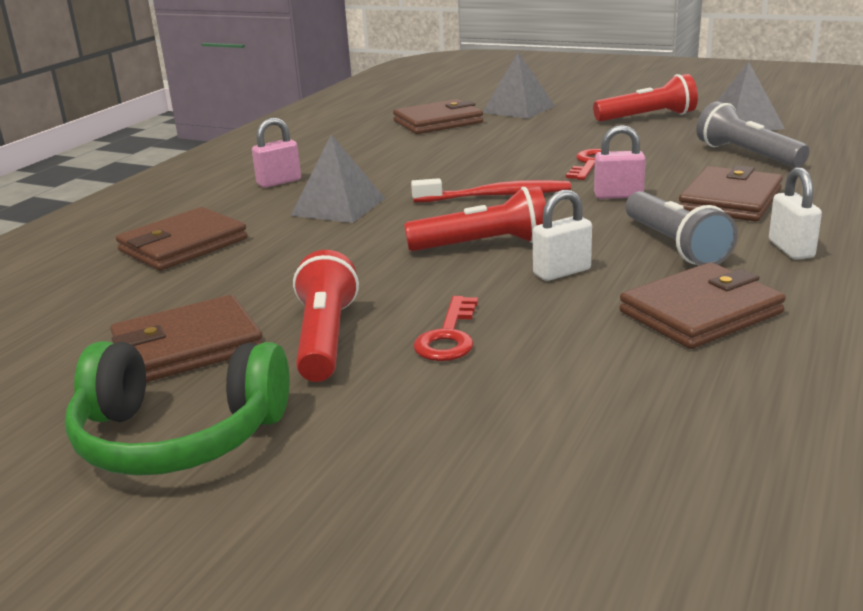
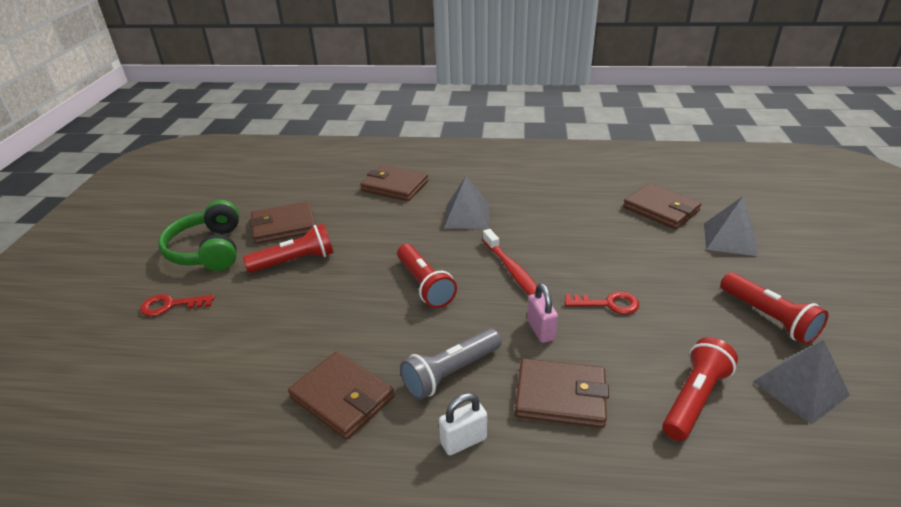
camera: 70 degrees right, 10 degrees up
(187, 347) = (284, 226): brown wallet -> brown wallet turned 60 degrees counterclockwise
(279, 182) = (498, 184): pink padlock -> none
(448, 336) = (300, 300): red key -> red key (171, 305)
(562, 272) = (391, 326): white padlock -> none
(747, 155) = (694, 399): grey flashlight -> red flashlight

